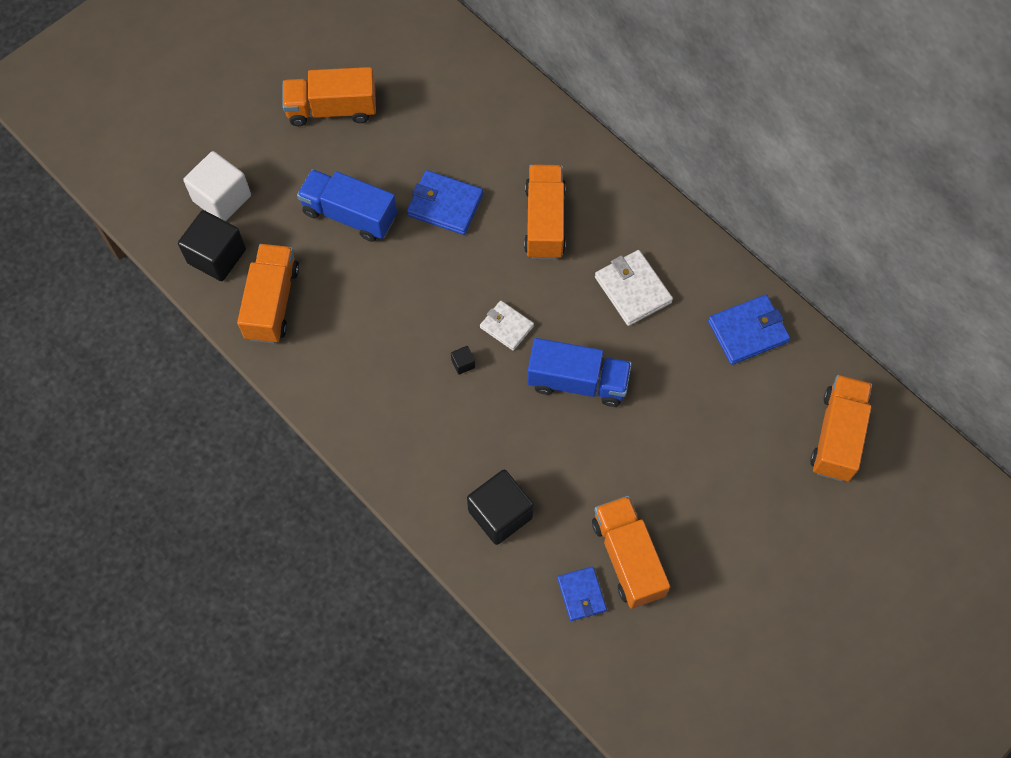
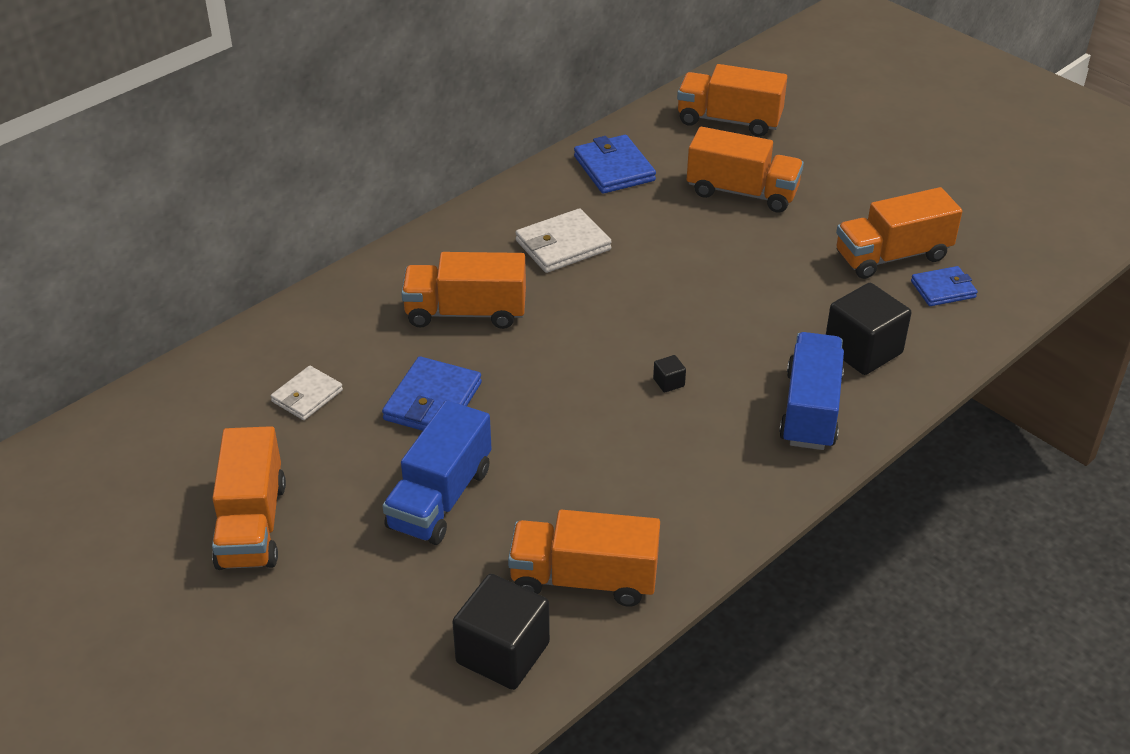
camera: 90 degrees left, 25 degrees down
(222, 198) = (396, 653): white cube -> none
(506, 327) = (615, 345): white wallet -> white wallet (307, 396)
(577, 381) = (685, 289): blue truck -> blue truck (810, 410)
(718, 438) = (742, 192): none -> orange truck

